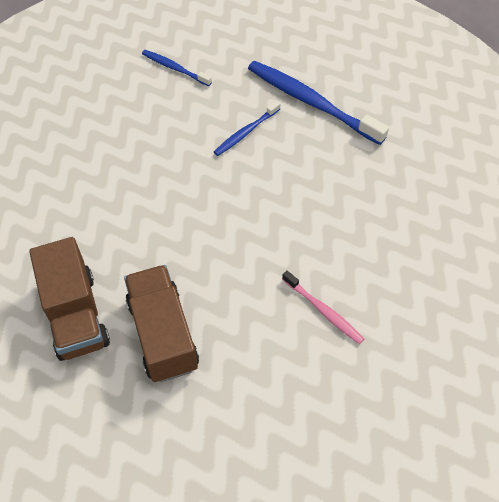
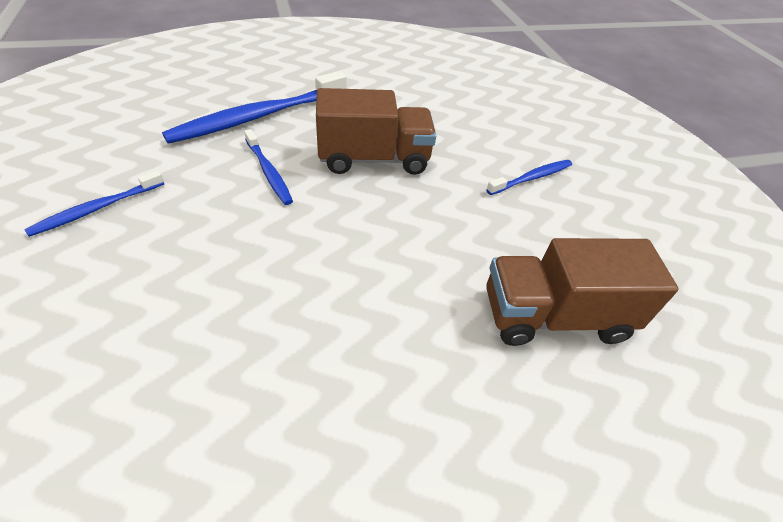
camera: 80 degrees left, 10 degrees down
(76, 315) = (516, 423): brown truck -> brown truck (373, 159)
(324, 311) = (532, 178): pink toothbrush -> blue toothbrush

